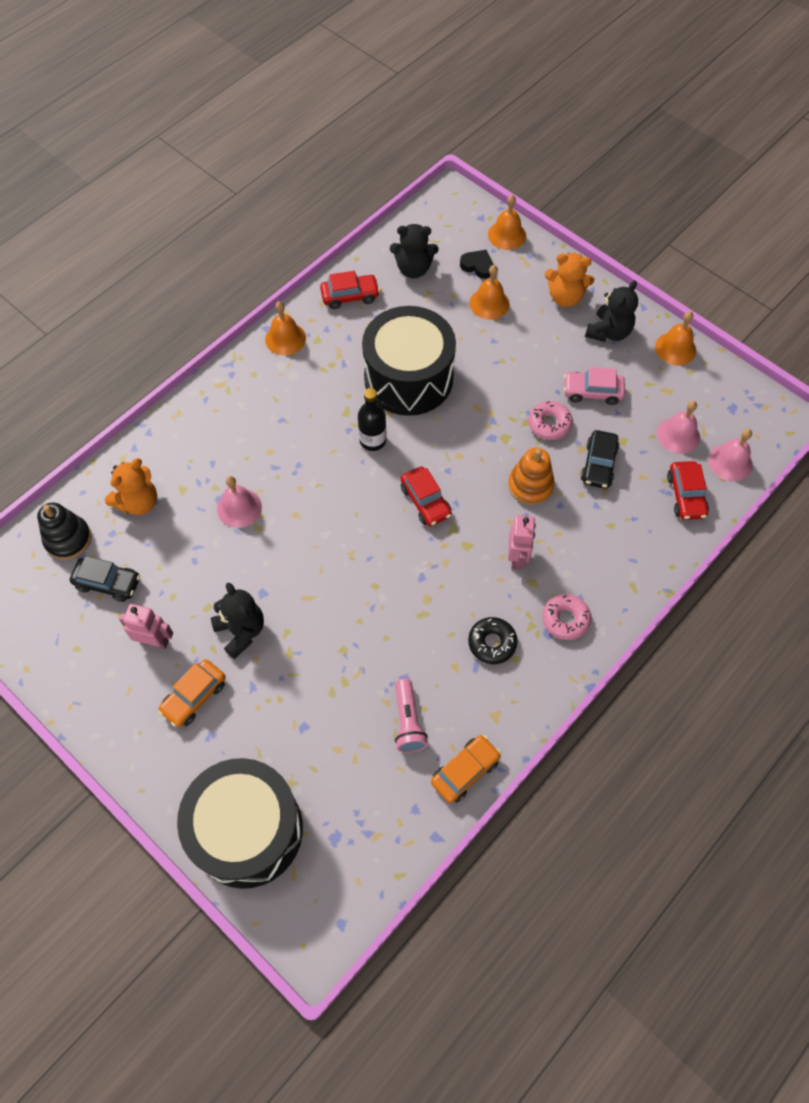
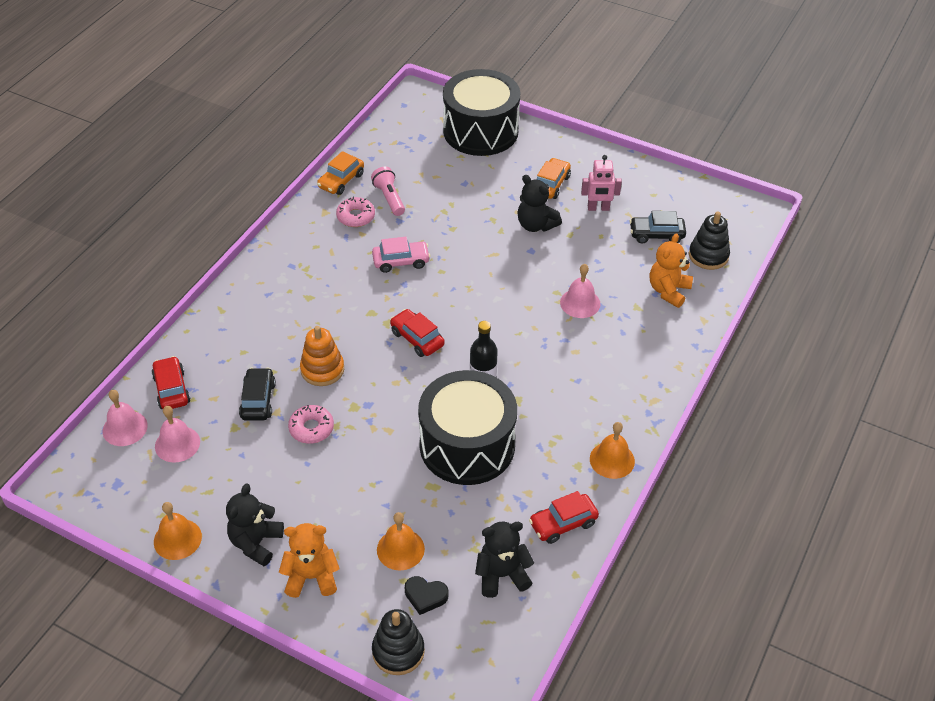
camera: 165 degrees right, 15 degrees down
(492, 643) = (336, 252): black donut -> none
(507, 235) = (398, 651): orange bell -> black stacking toy
(517, 557) = (325, 312): pink robot -> none
(565, 619) = (278, 277): pink donut -> pink donut (356, 216)
(592, 392) = (270, 470): pink car -> pink car (401, 261)

